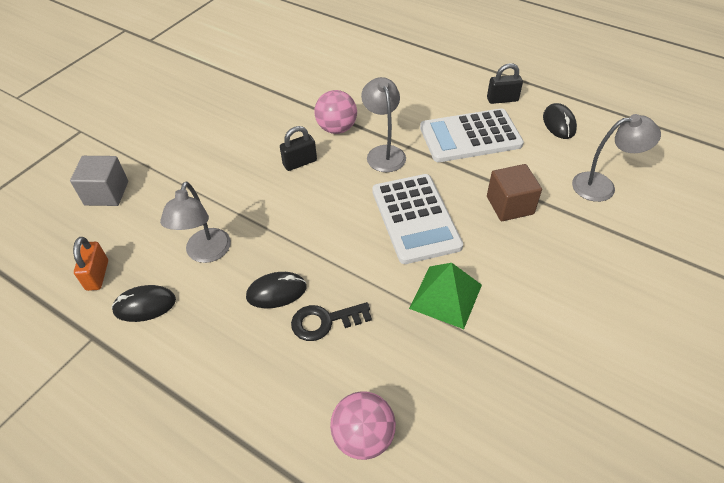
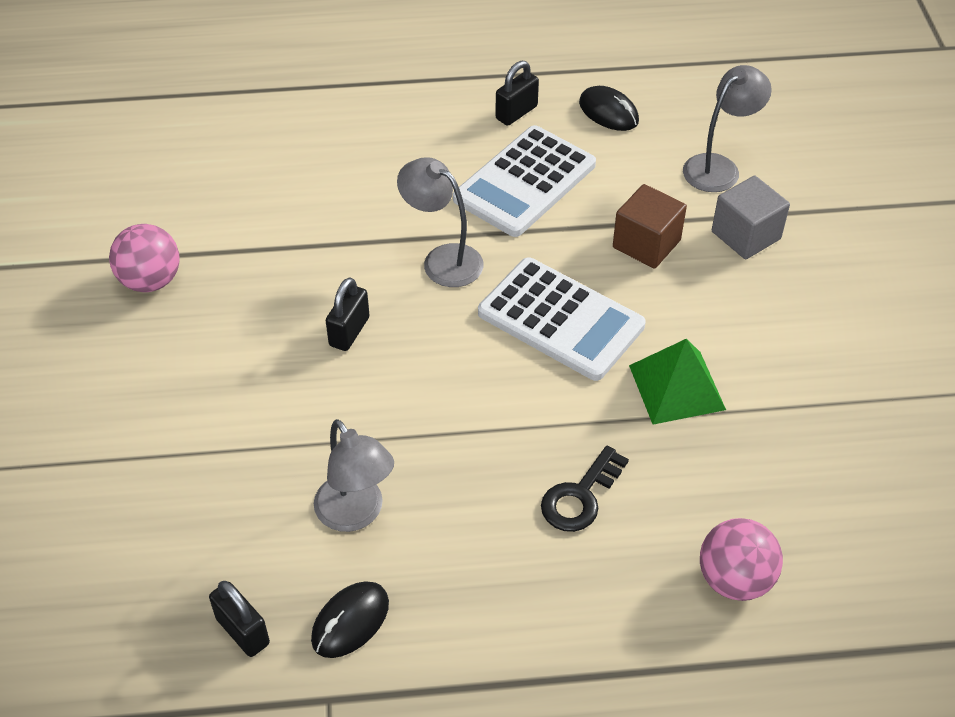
camera: 40 degrees left, 0 degrees up
(97, 275) = (243, 631): orange padlock -> black padlock
(106, 193) = (122, 528): grey cube -> grey cube (746, 235)
(276, 292) = (492, 501): black mouse -> none
(336, 128) = (349, 260): pink ball -> pink ball (151, 281)

